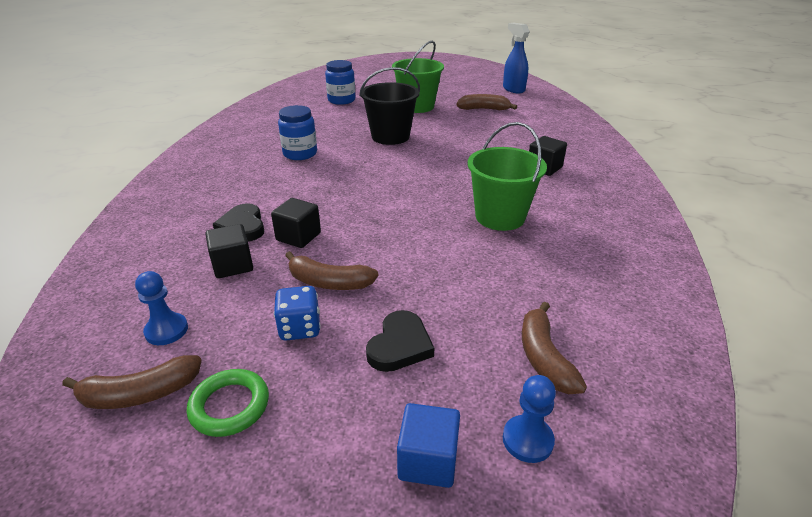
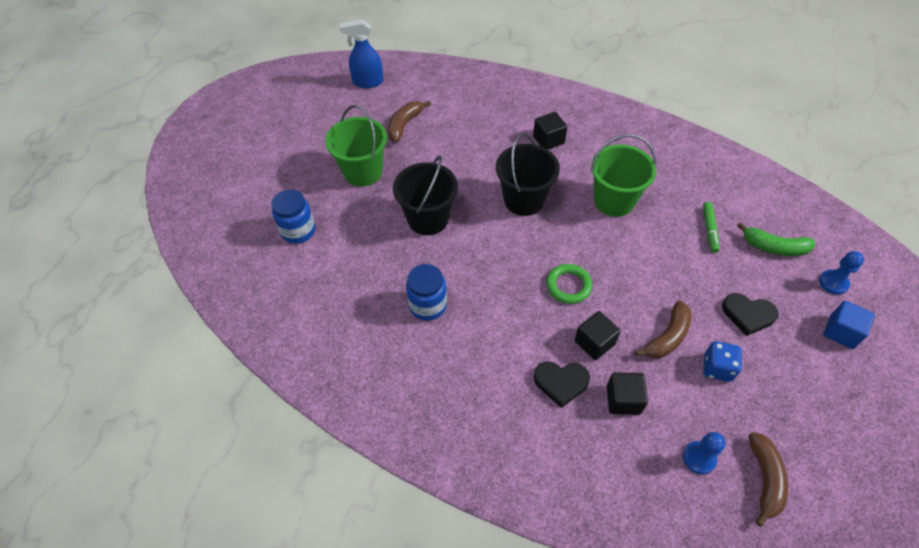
camera: 65 degrees left, 20 degrees up
(229, 406) = (785, 424): green ring -> green ring (568, 286)
(400, 345) = (748, 315): black heart -> black heart turned 150 degrees clockwise
(451, 170) = (524, 200): none -> black bucket
(521, 291) = (709, 229): none -> green marker
(544, 357) = (774, 247): brown banana -> green banana

